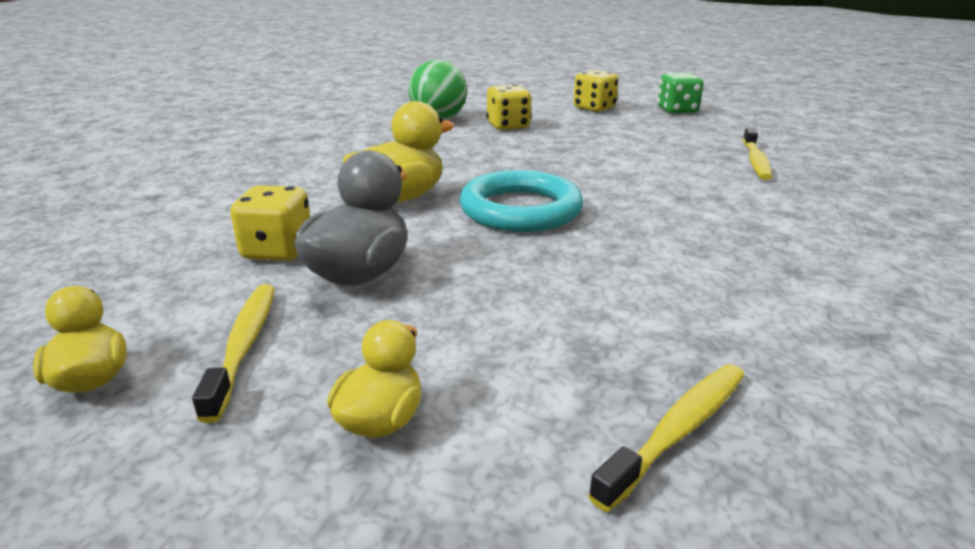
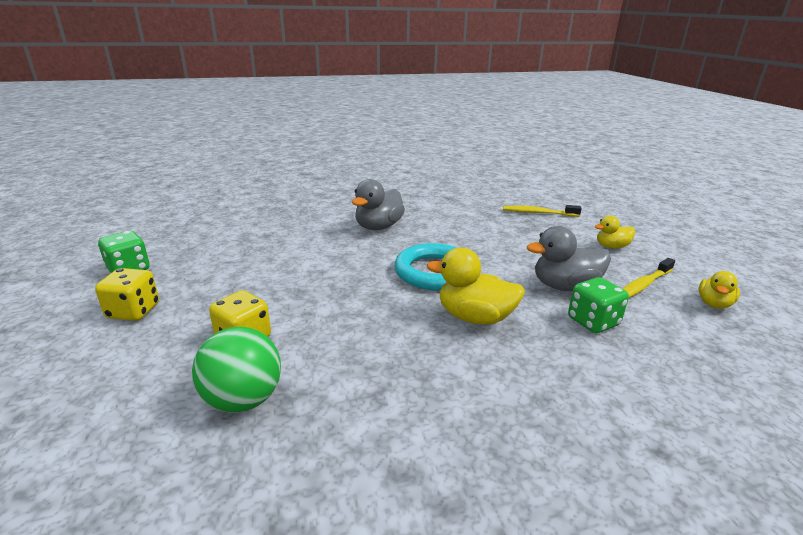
camera: 125 degrees left, 0 degrees up
(278, 250) = (593, 322): yellow dice -> green dice
(712, 217) = (378, 227): none -> grey duck
(755, 161) = (268, 227): yellow toothbrush -> none

